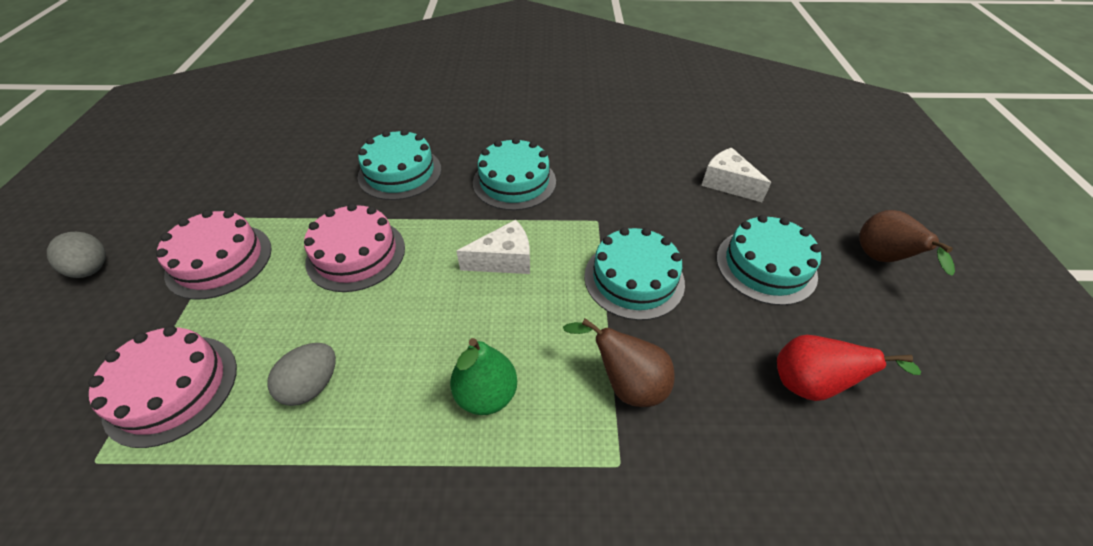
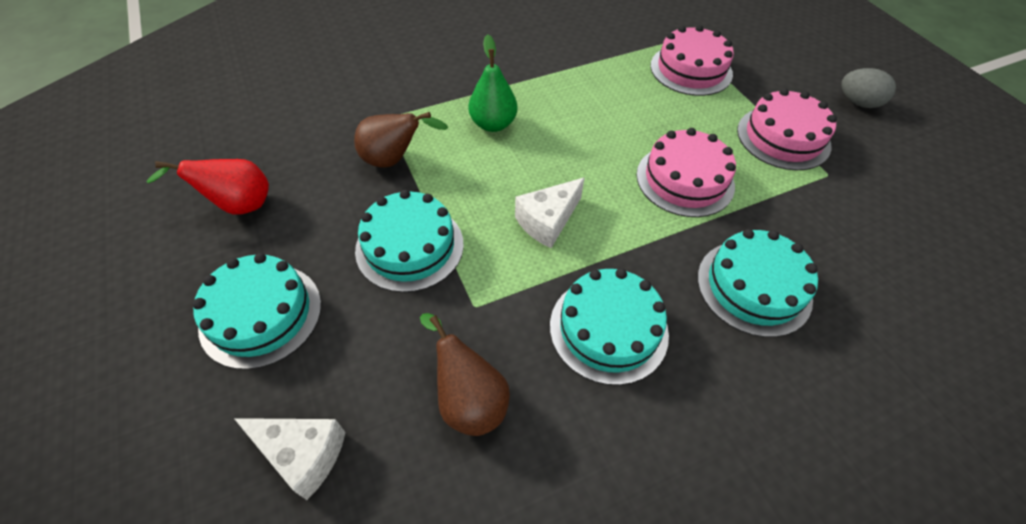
camera: 155 degrees right, 5 degrees up
(312, 385) = (611, 95): grey egg -> none
(881, 260) = (101, 379): brown pear -> brown pear (468, 399)

